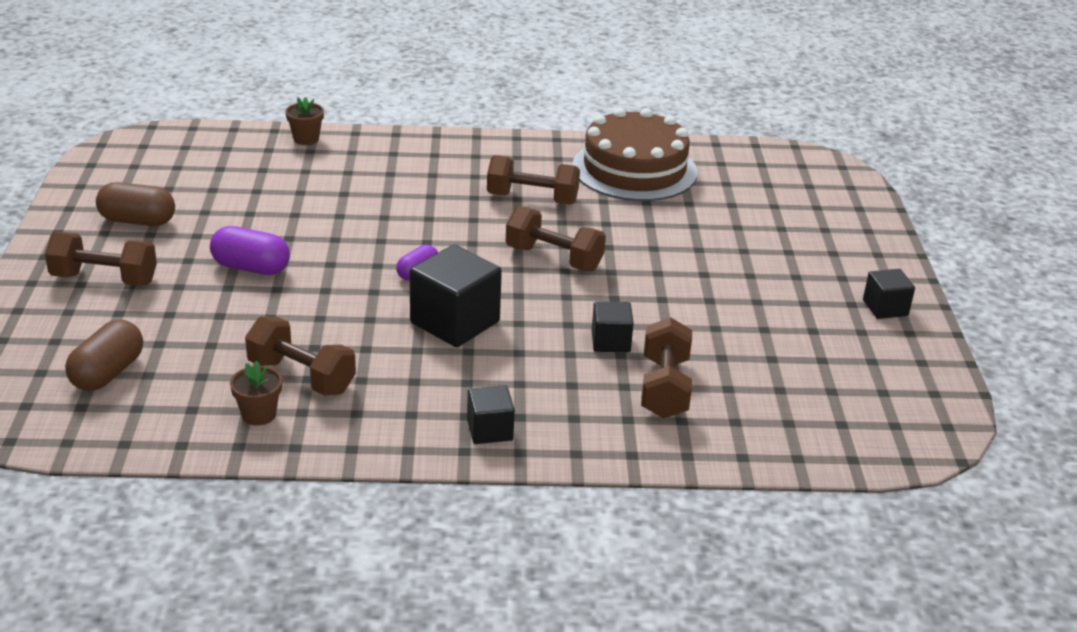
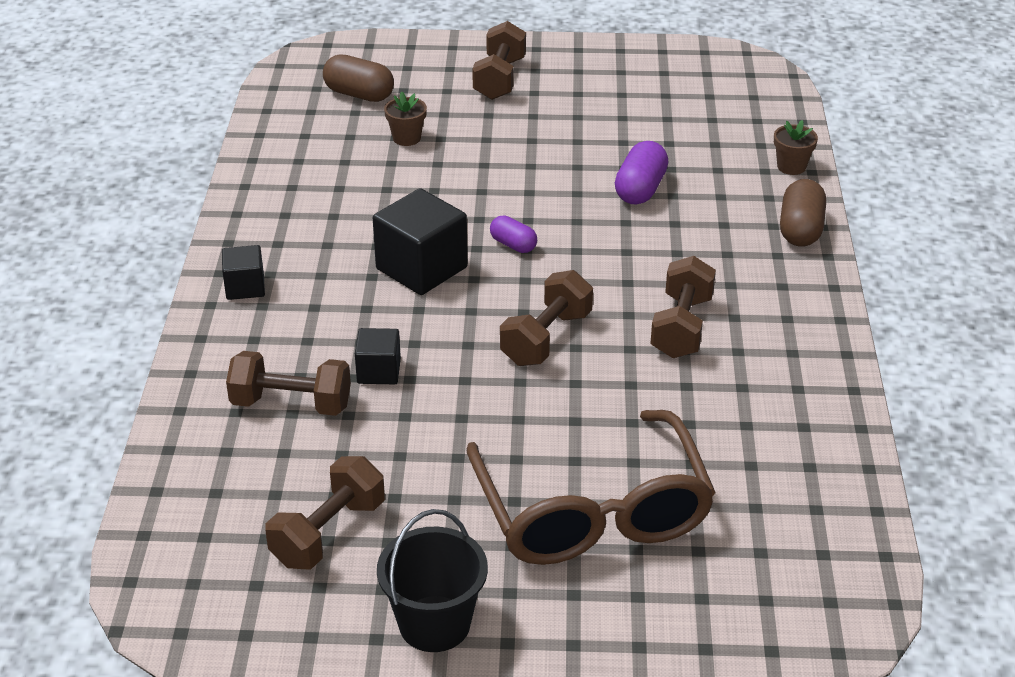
camera: 95 degrees right, 5 degrees up
(137, 221) = (600, 85): brown capsule -> brown capsule (800, 229)
(251, 268) = (520, 149): purple capsule -> purple capsule (640, 189)
(259, 414) = (291, 166): brown flower pot -> brown flower pot (406, 138)
(301, 376) = (342, 184): brown dumbbell -> brown dumbbell (328, 533)
(634, 169) = (776, 419): brown cake -> none
(752, 243) = (592, 512): none -> brown glasses
(885, 308) = (434, 624): black cube -> black bucket

